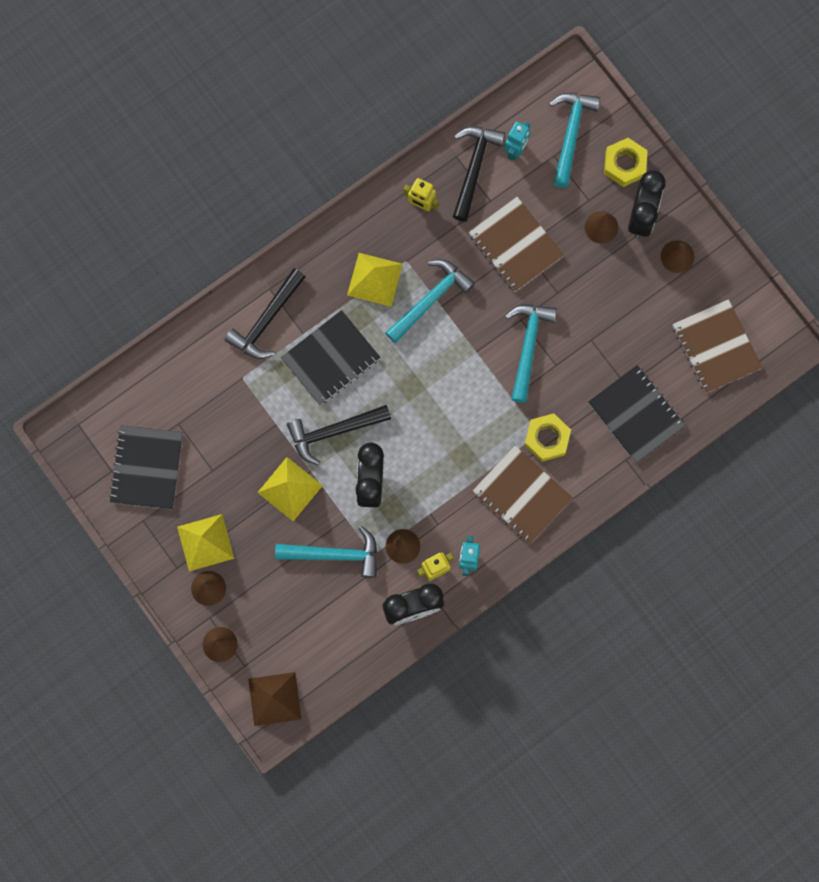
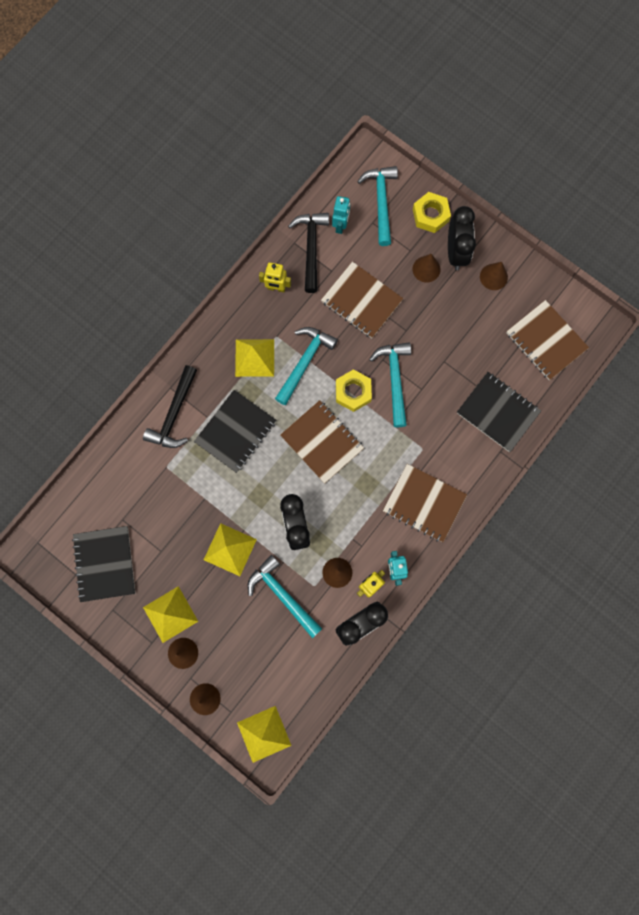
camera: 15 degrees left, 0 degrees up
(274, 699) = (264, 734): brown pyramid -> yellow pyramid
(333, 432) = (254, 492): black hammer -> none
(335, 554) = (282, 595): turquoise hammer -> turquoise hammer turned 120 degrees counterclockwise
(425, 396) = (322, 442): none -> brown notebook
(547, 439) = (431, 451): yellow nut -> yellow nut (353, 392)

